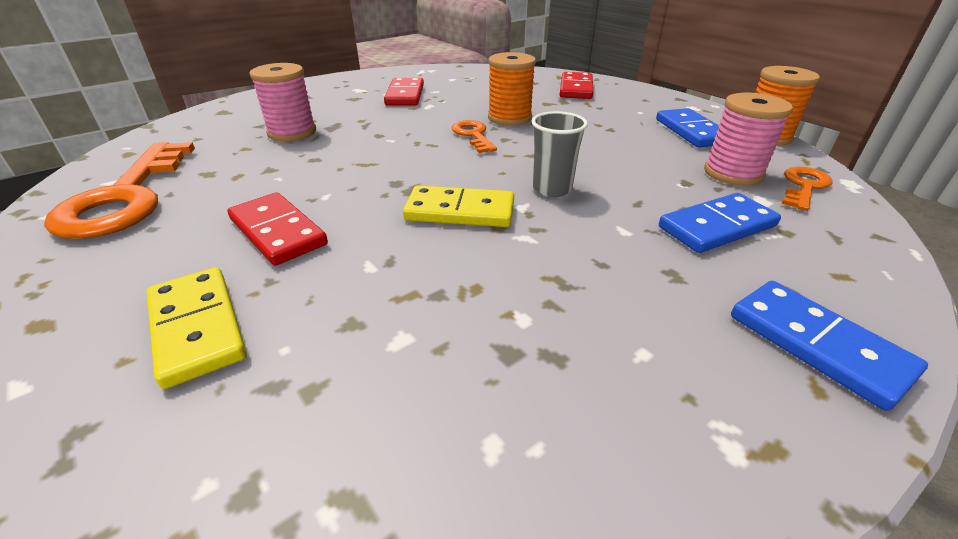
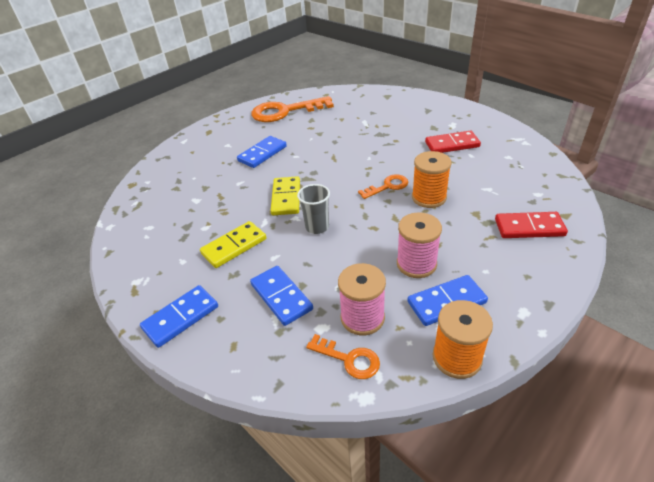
camera: 85 degrees right, 5 degrees up
(197, 327) = (205, 158): yellow domino -> yellow domino (234, 246)
(277, 232) = (262, 154): red domino -> blue domino
(292, 132) = (366, 124): pink spool -> pink spool (416, 264)

